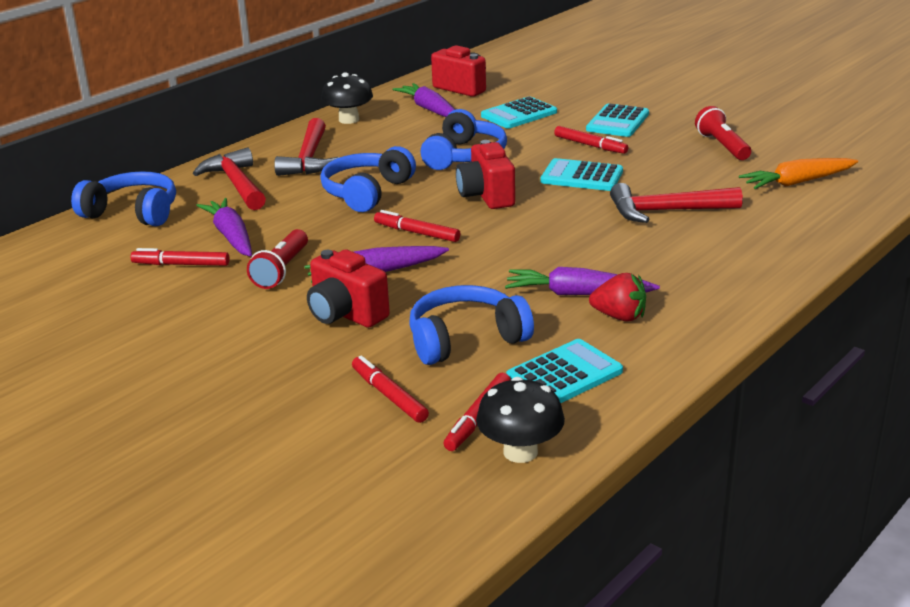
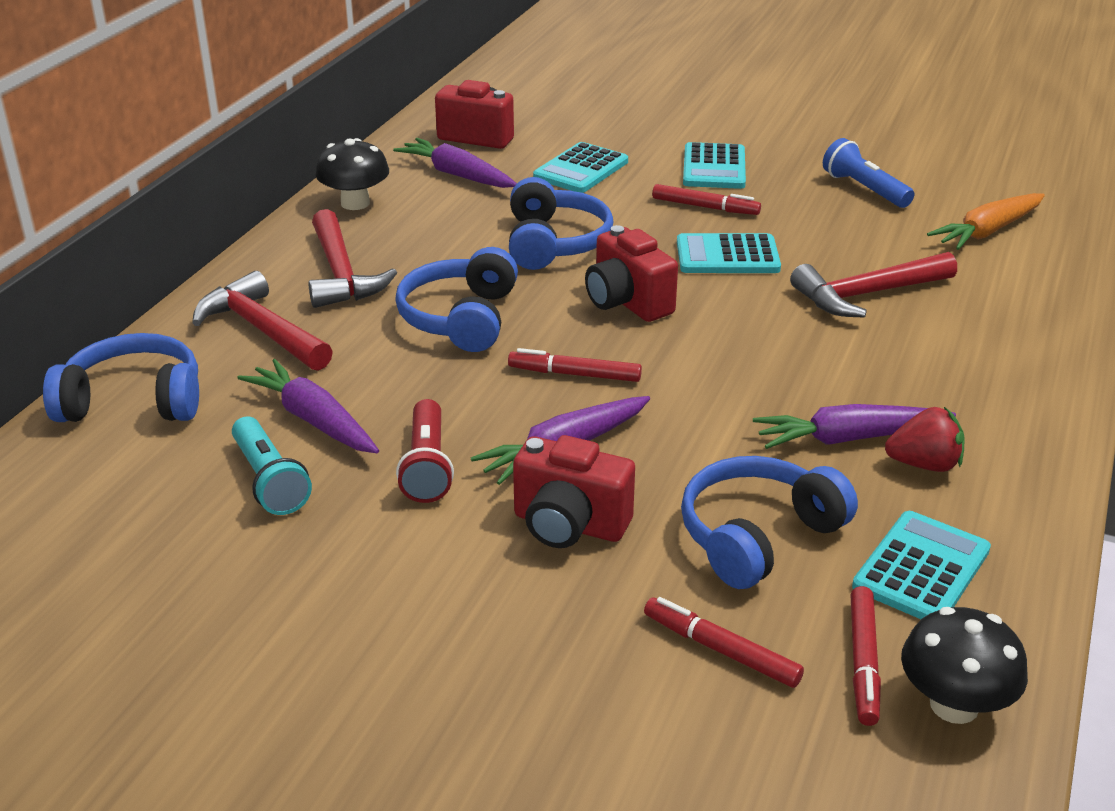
camera: 20 degrees left, 5 degrees up
(181, 264) = (269, 481): red marker -> turquoise flashlight
(722, 146) = (864, 189): red flashlight -> blue flashlight

